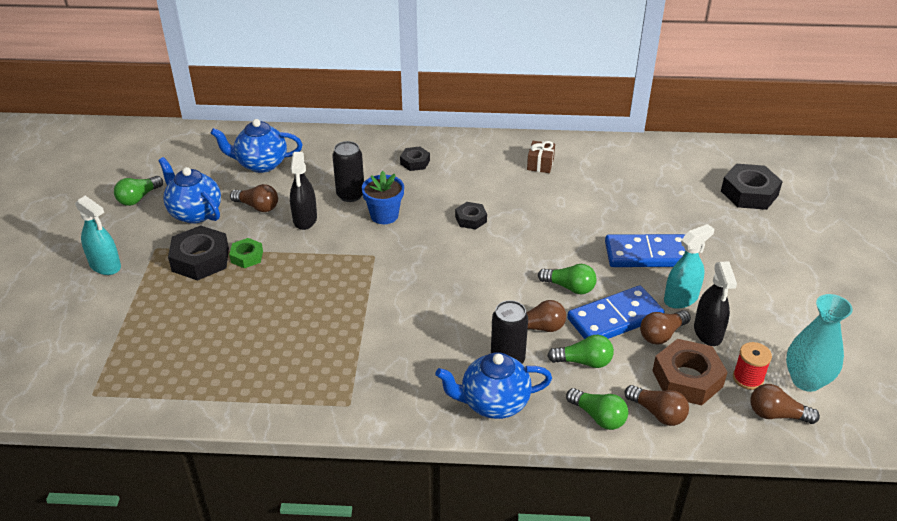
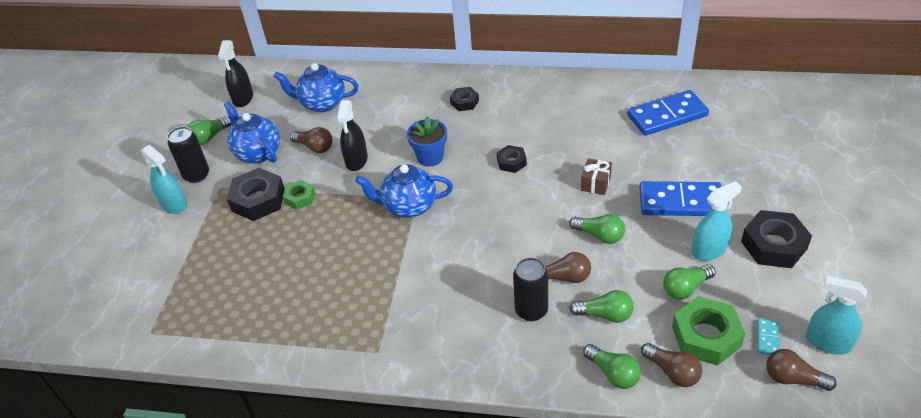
camera: 10 degrees right, 5 degrees up
(350, 195) = (401, 136): black can -> black can (196, 175)
(493, 403) = (513, 355): blue teapot -> blue teapot (408, 206)
(540, 164) = (585, 105): brown gift -> brown gift (595, 183)
(615, 318) = (640, 269): blue domino -> blue domino (667, 116)
(662, 334) = (685, 288): brown light bulb -> green light bulb
(687, 378) = (706, 336): brown nut -> green nut
(708, 332) = (732, 287): black spray bottle -> black spray bottle (243, 98)
(748, 378) = (768, 338): red spool -> turquoise domino
(749, 193) = (791, 137): black nut -> black nut (774, 245)
(806, 380) = (828, 342): turquoise vase -> turquoise spray bottle

